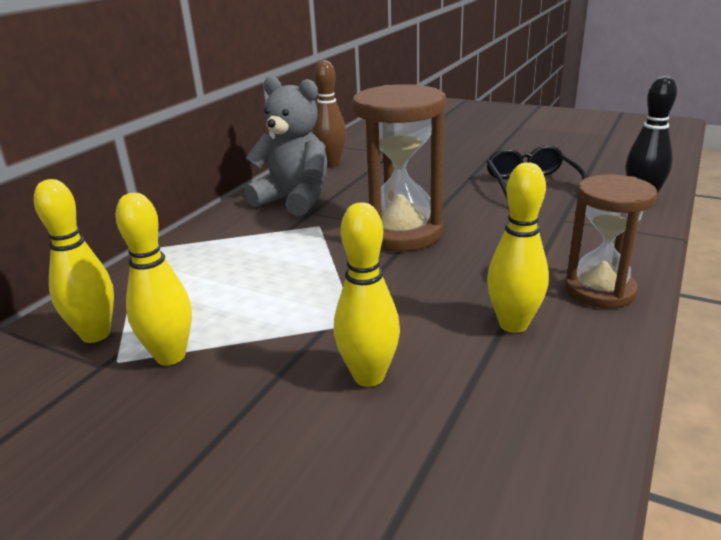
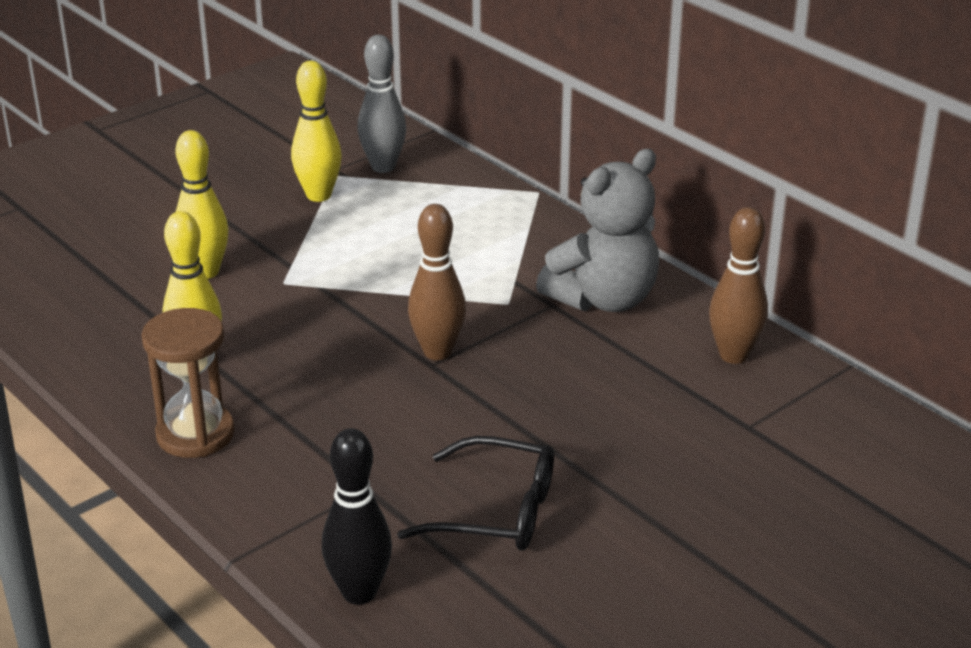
camera: 110 degrees right, 5 degrees up
(95, 334) = (383, 167): yellow bowling pin -> grey bowling pin
(400, 233) = (437, 352): brown hourglass -> brown bowling pin

